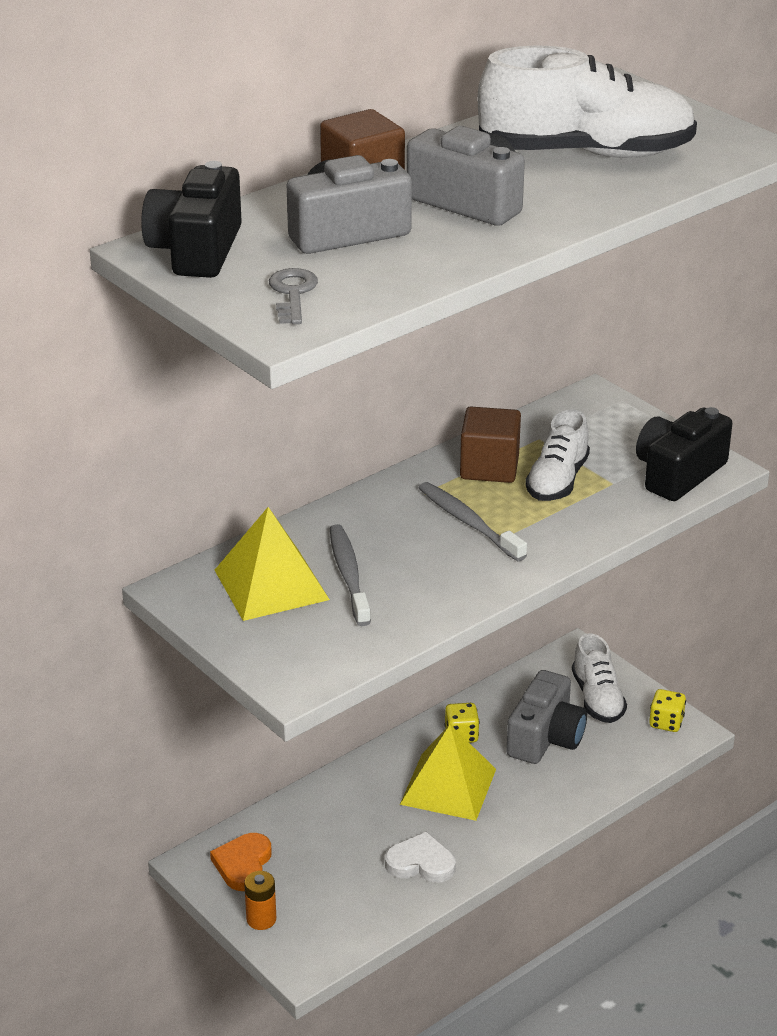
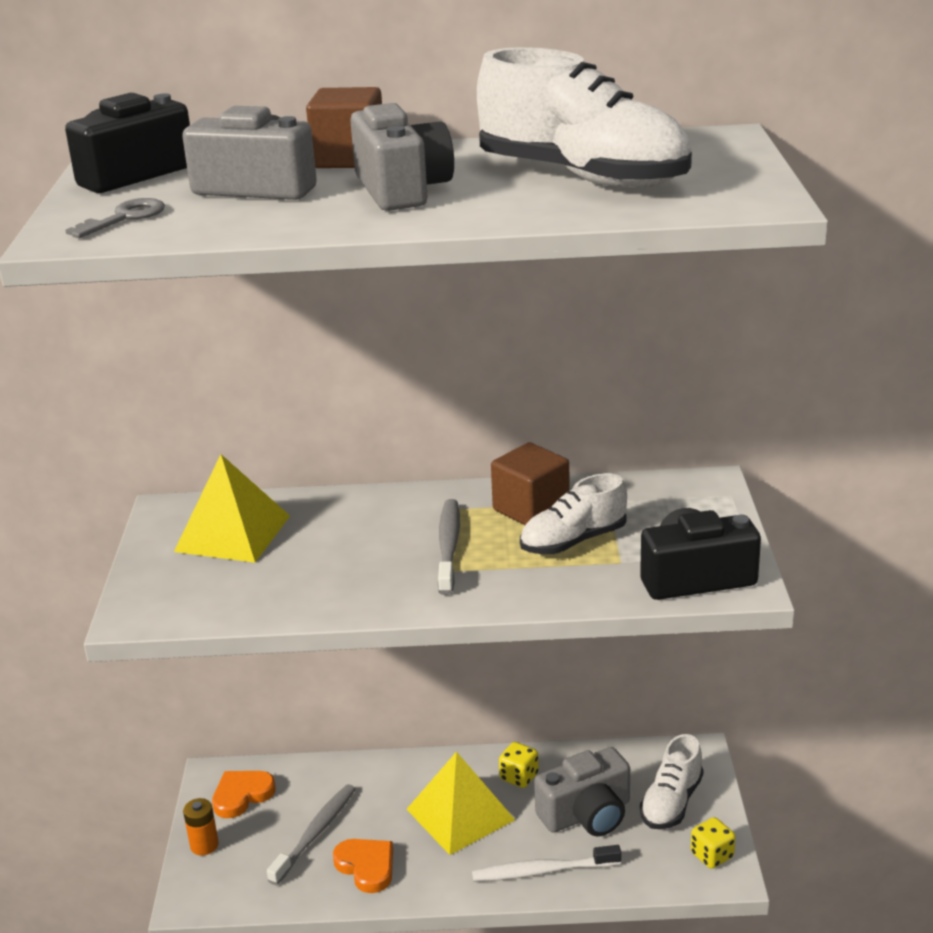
camera: 40 degrees right, 5 degrees down
(348, 575) = (296, 549): grey toothbrush -> grey toothbrush (315, 833)
(421, 863) = (366, 867): white heart -> orange heart
(559, 795) = (542, 871): none -> white toothbrush

